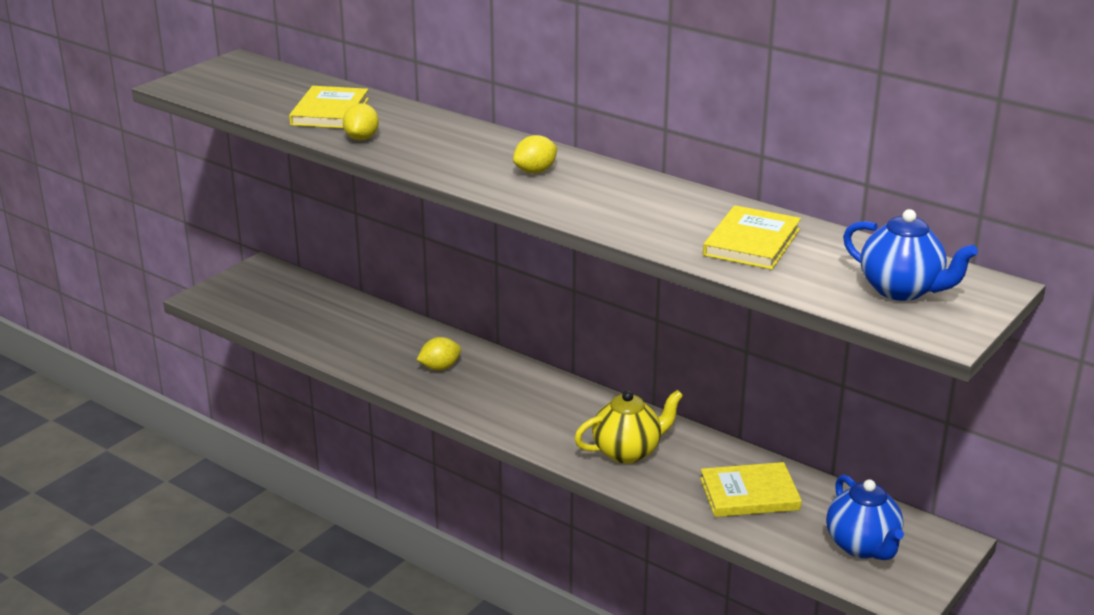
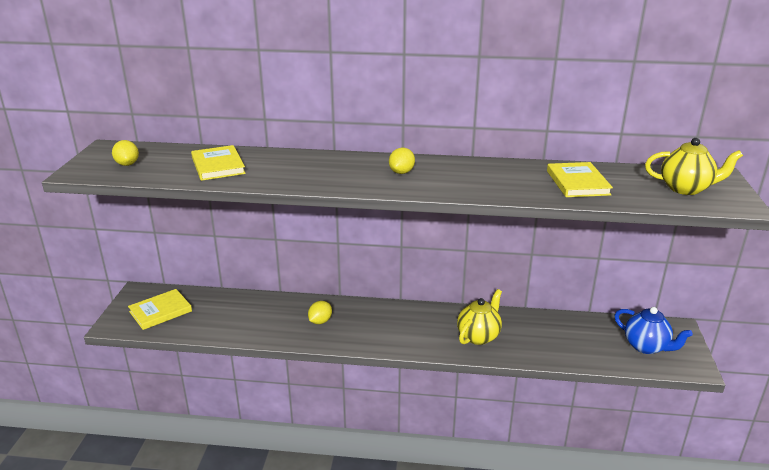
camera: 30 degrees left, 0 degrees up
(361, 138) = (263, 177): yellow lemon -> yellow lemon (127, 164)
(749, 494) = (564, 338): yellow book -> yellow book (160, 311)
(901, 290) = (686, 188): blue teapot -> yellow teapot

